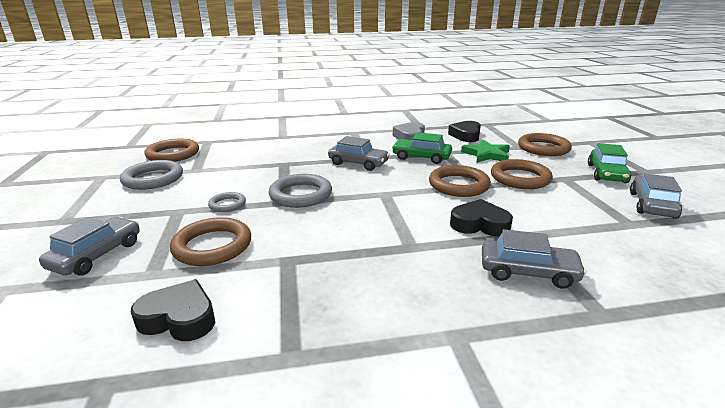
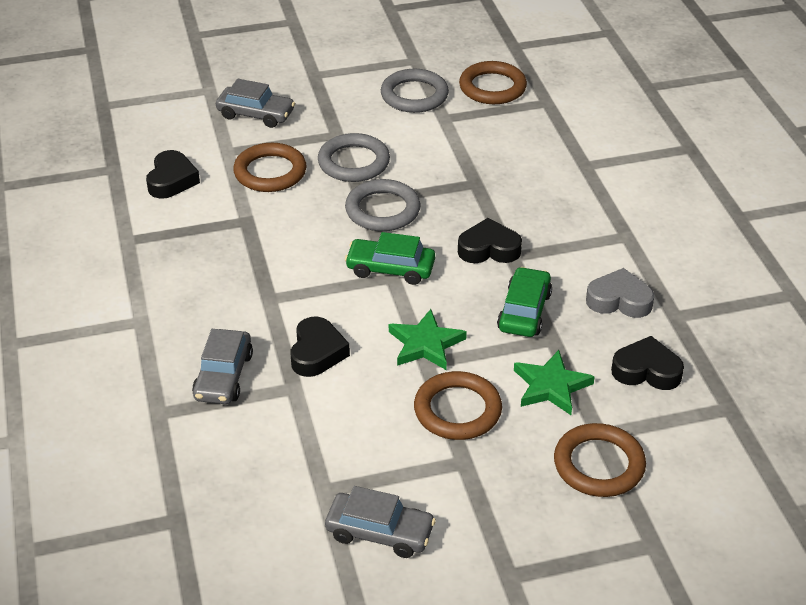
camera: 85 degrees right, 15 degrees up
(227, 204) = (353, 162): grey ring -> grey ring, size x1.80
(358, 163) = (489, 249): grey car -> black heart
(458, 185) = (425, 344): brown ring -> green star
(606, 173) = (490, 518): green car -> green car (390, 268)

